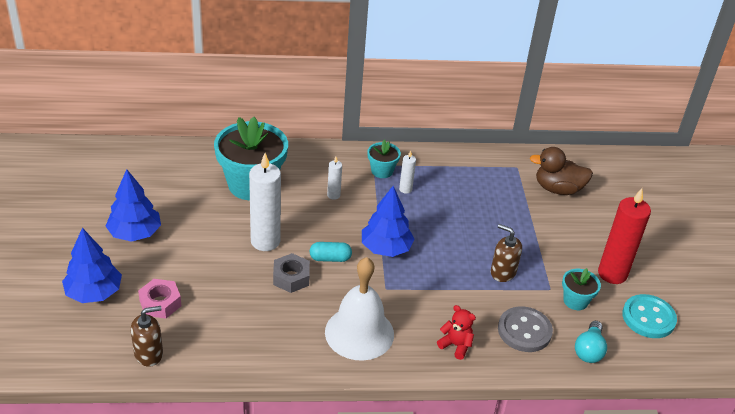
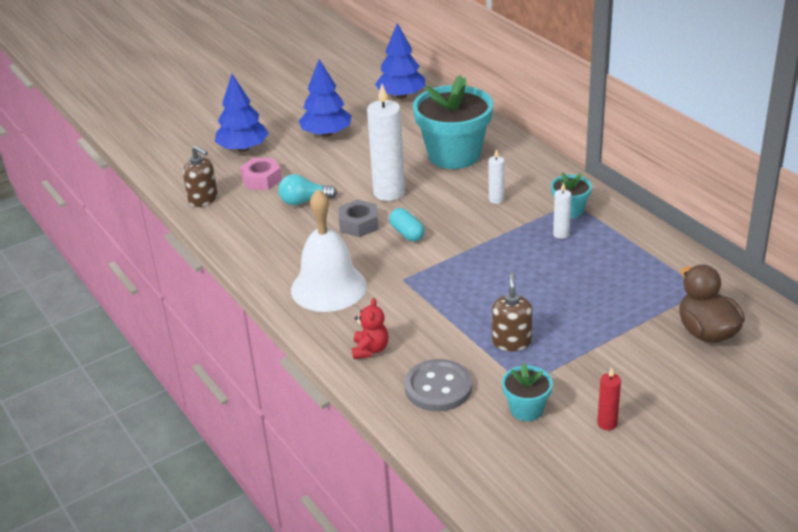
camera: 65 degrees right, 5 degrees down
(386, 248) = (458, 257): blue tree -> blue tree (401, 96)
(589, 350) = (457, 445): turquoise light bulb -> turquoise light bulb (304, 201)
(612, 274) = (607, 423): red candle -> red candle, size x0.47
(648, 318) = (563, 477): turquoise button -> none

